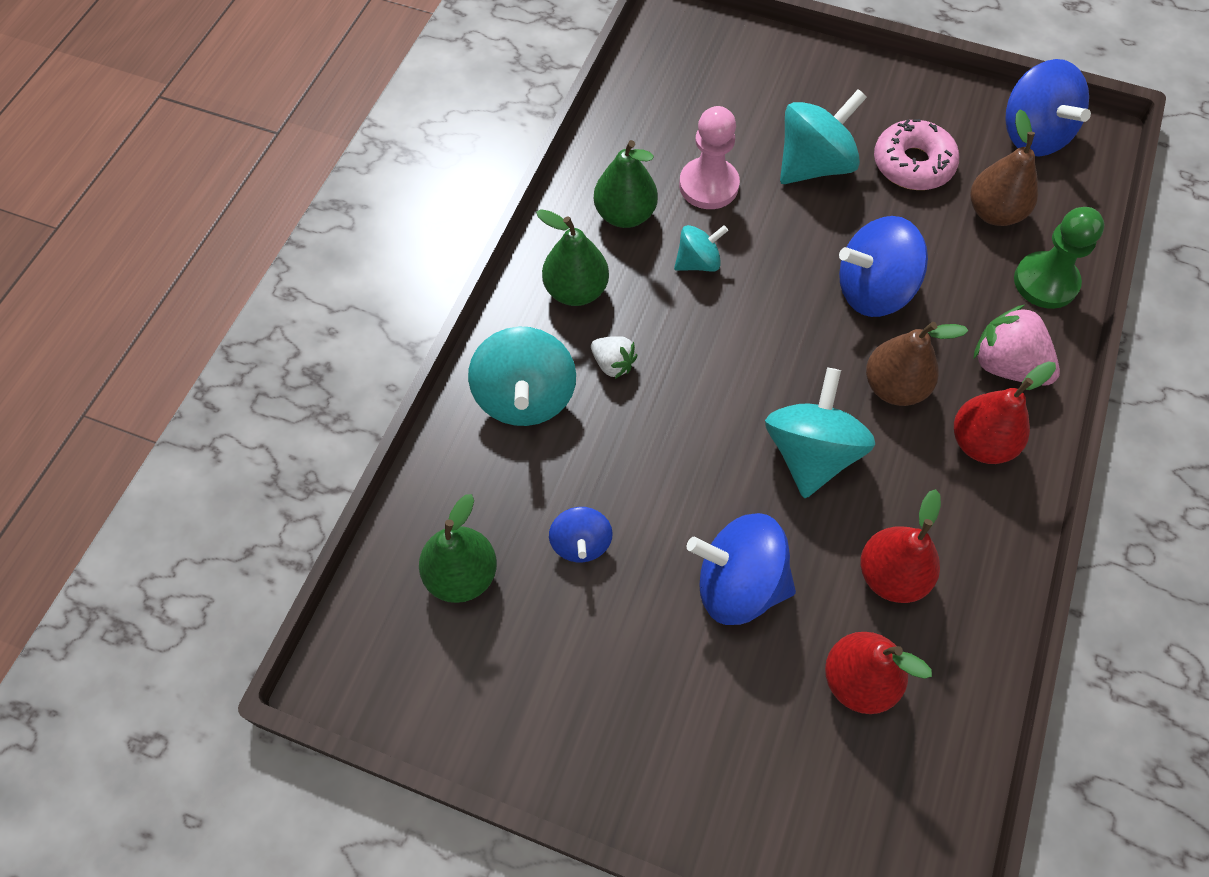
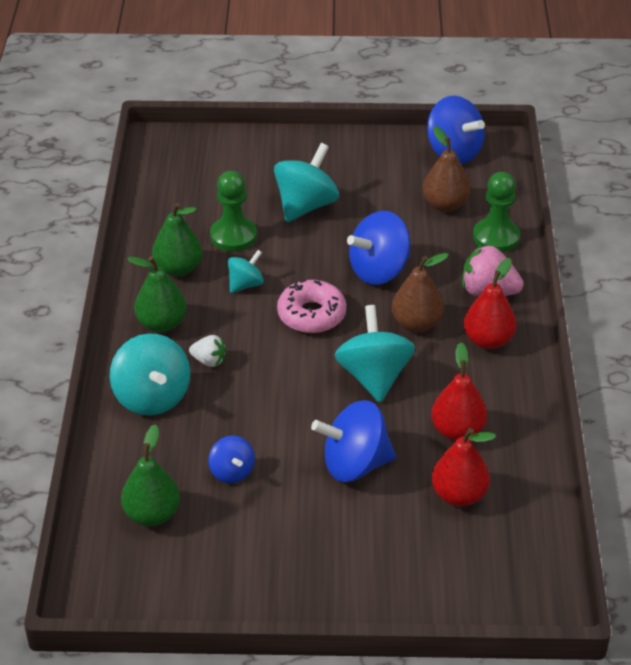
camera: 20 degrees left, 20 degrees down
(708, 185) = (233, 236): pink pawn -> green pawn
(912, 164) = (376, 189): pink donut -> pink donut (311, 315)

